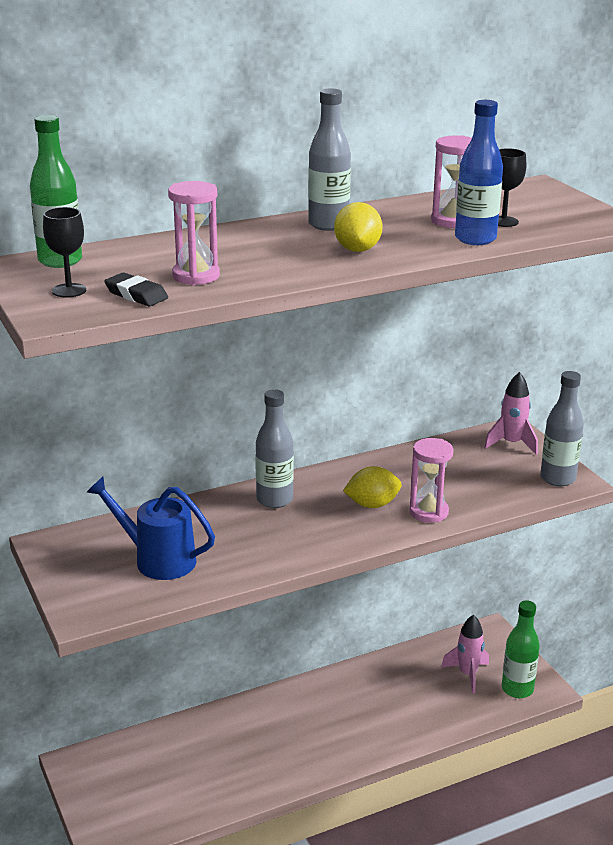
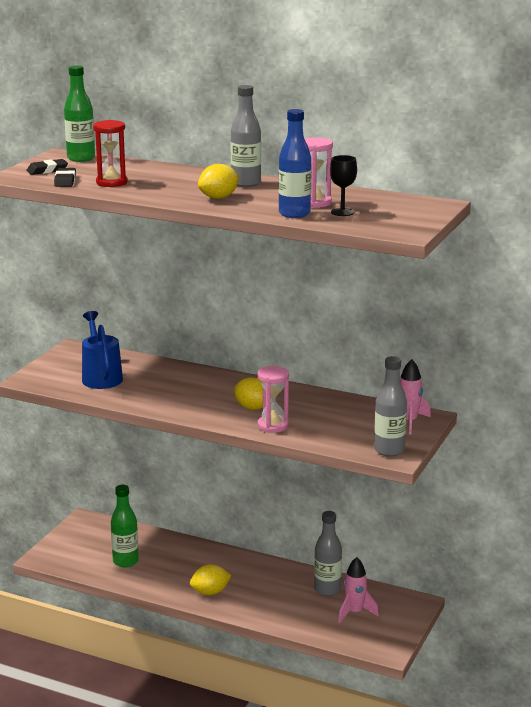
camera: 50 degrees right, 5 degrees down
(69, 290) = (47, 170): black goblet -> black eraser
(196, 276) = (111, 182): pink hourglass -> red hourglass
(274, 500) = (210, 381): grey bottle -> grey bottle (327, 590)
(330, 747) = (210, 592): none -> yellow lemon
(517, 689) = (369, 638): green bottle -> green bottle (125, 561)

